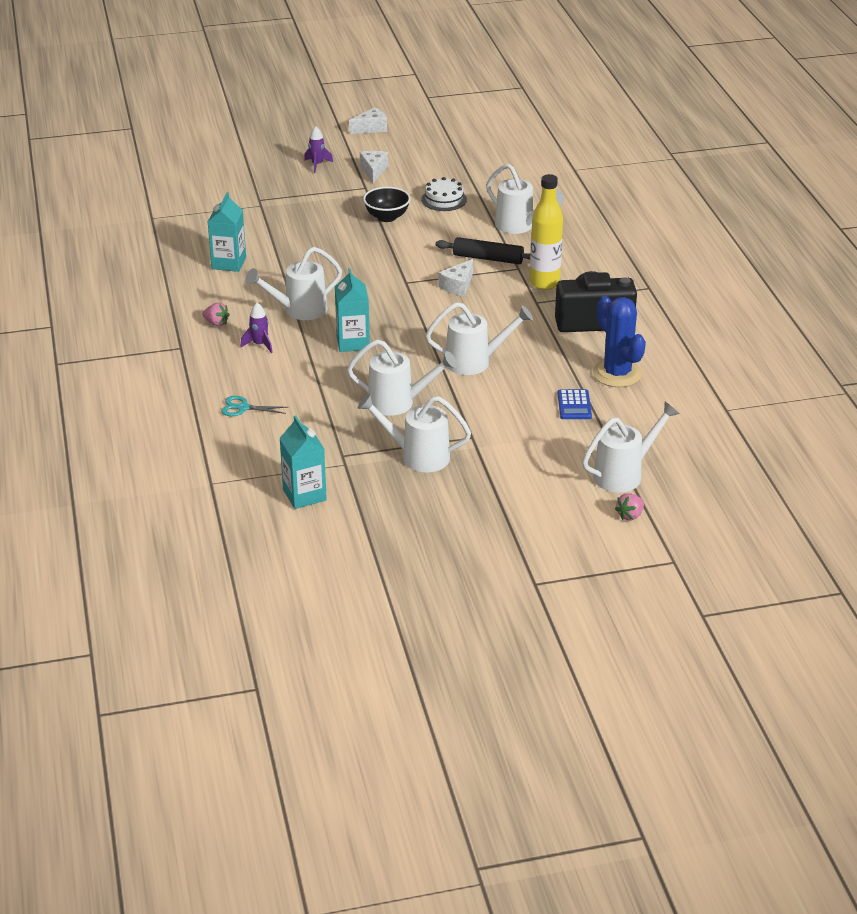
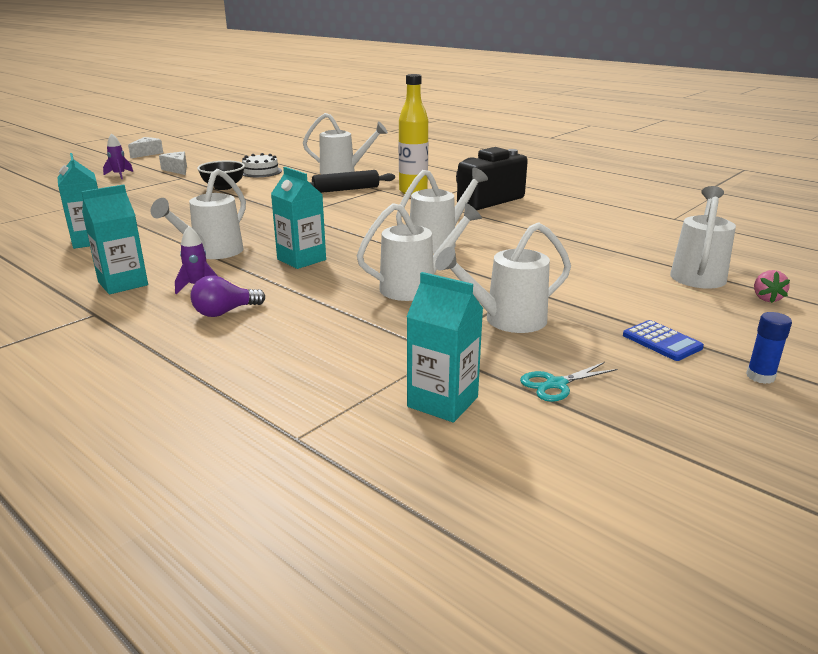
camera: 35 degrees left, 10 degrees down
(216, 323) = (123, 283): pink strawberry -> turquoise carton
(243, 408) = (243, 343): turquoise scissors -> turquoise scissors (556, 384)
(255, 377) = (225, 312): none -> purple light bulb
(458, 286) = (345, 207): white cheese -> none
(506, 560) = (760, 376): none -> blue glue stick
(574, 405) = (569, 245): blue calculator -> blue calculator (662, 341)
(617, 374) = (561, 220): blue cactus -> none

